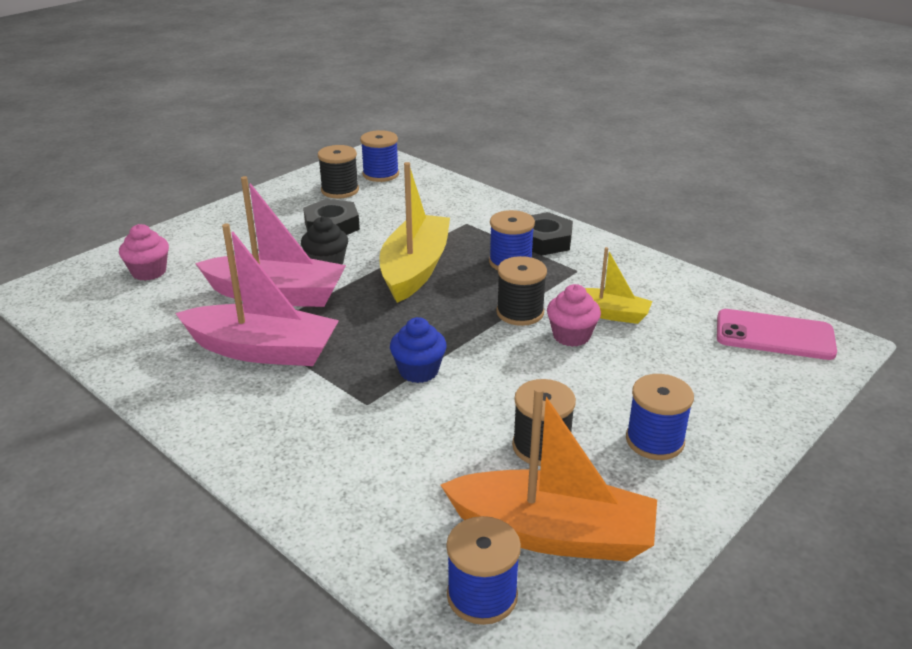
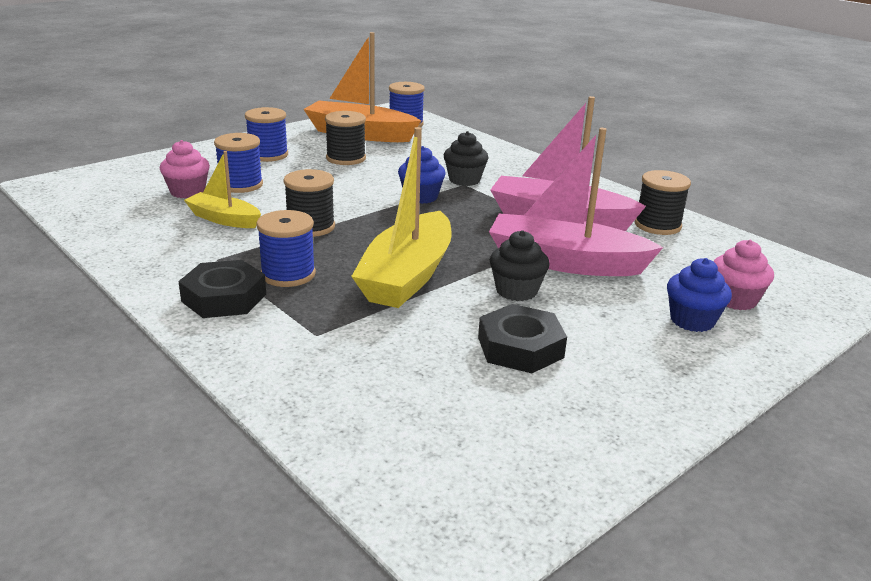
camera: 175 degrees left, 5 degrees down
(199, 252) = (692, 320): none -> blue cupcake
(340, 190) = (519, 425): black spool -> black spool (657, 225)
(366, 413) = (464, 180): none -> black cupcake
(380, 174) = (440, 466): blue spool -> blue spool (240, 185)
(571, 336) = (275, 207): pink cupcake -> pink cupcake (187, 192)
(774, 335) = (94, 193): pink phone -> none

